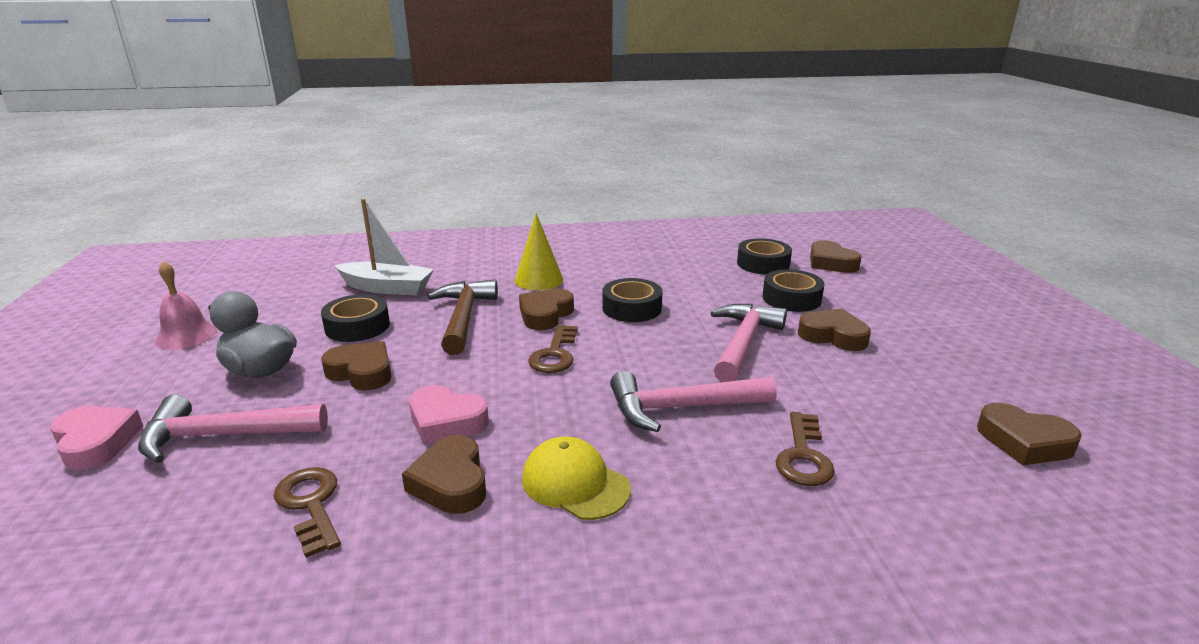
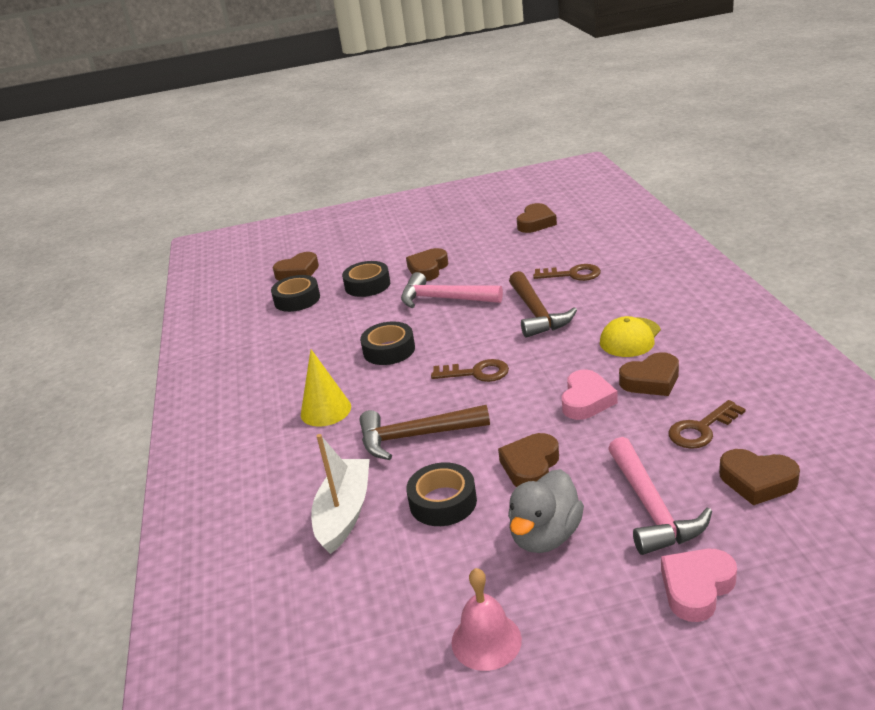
camera: 90 degrees left, 5 degrees up
(545, 314) = (405, 391): brown heart -> brown heart (757, 481)
(681, 408) = (536, 313): pink hammer -> brown hammer

